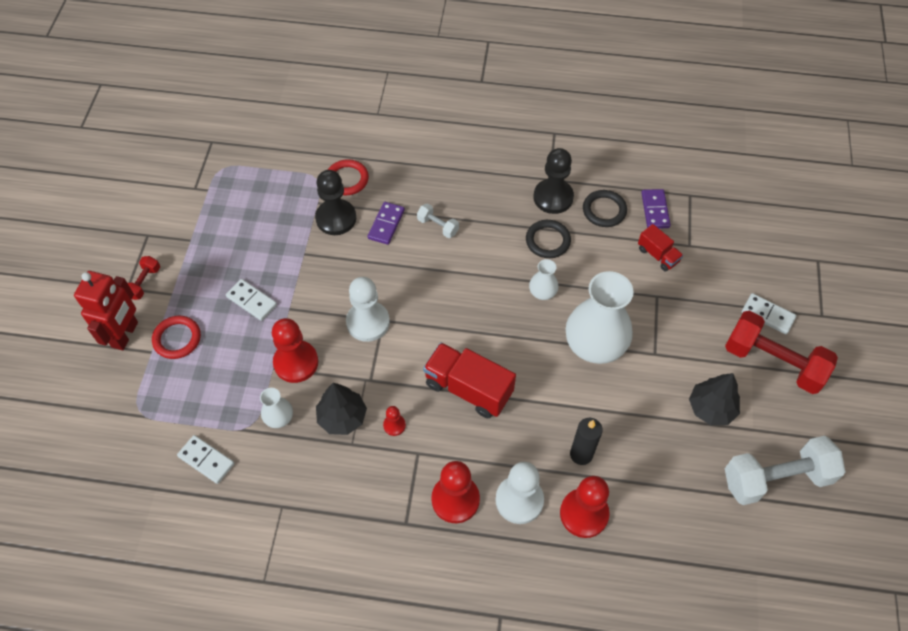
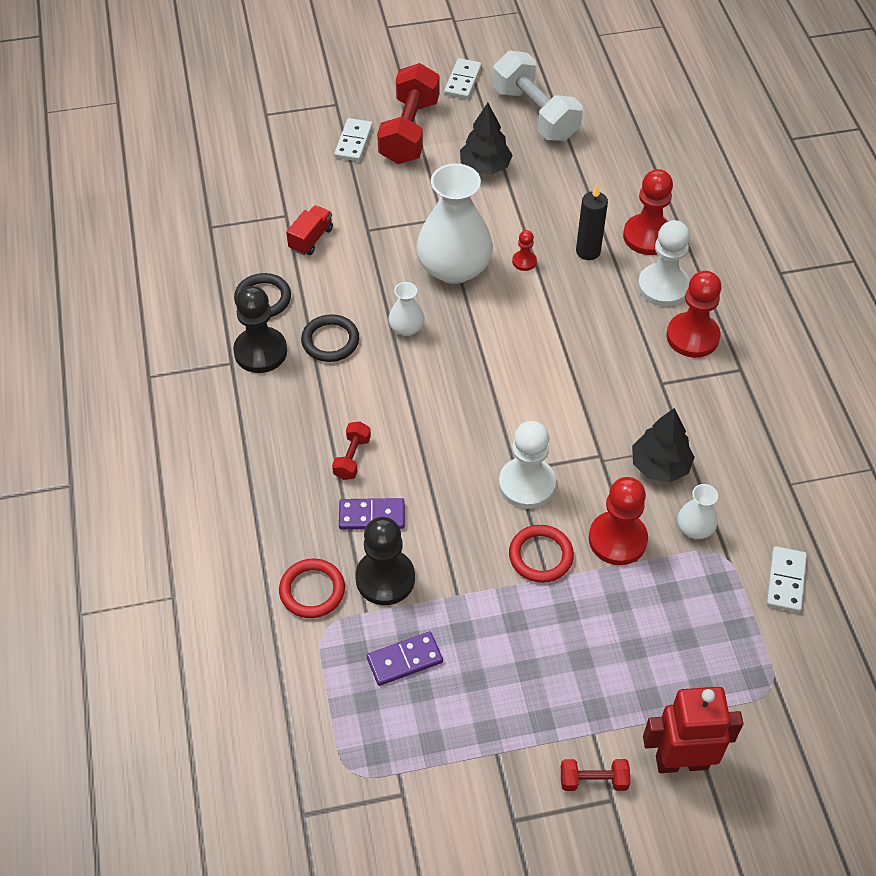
camera: 110 degrees left, 5 degrees down
(177, 339) = (654, 691): red ring -> red ring (540, 556)
(251, 301) = (557, 627): white domino -> white domino (463, 81)
(394, 425) = (642, 414): red pawn -> red pawn (524, 261)
(438, 226) = (352, 458): white dumbbell -> red dumbbell
(468, 388) = (563, 361): red truck -> none
(655, 210) = (245, 253): purple domino -> purple domino (404, 660)

